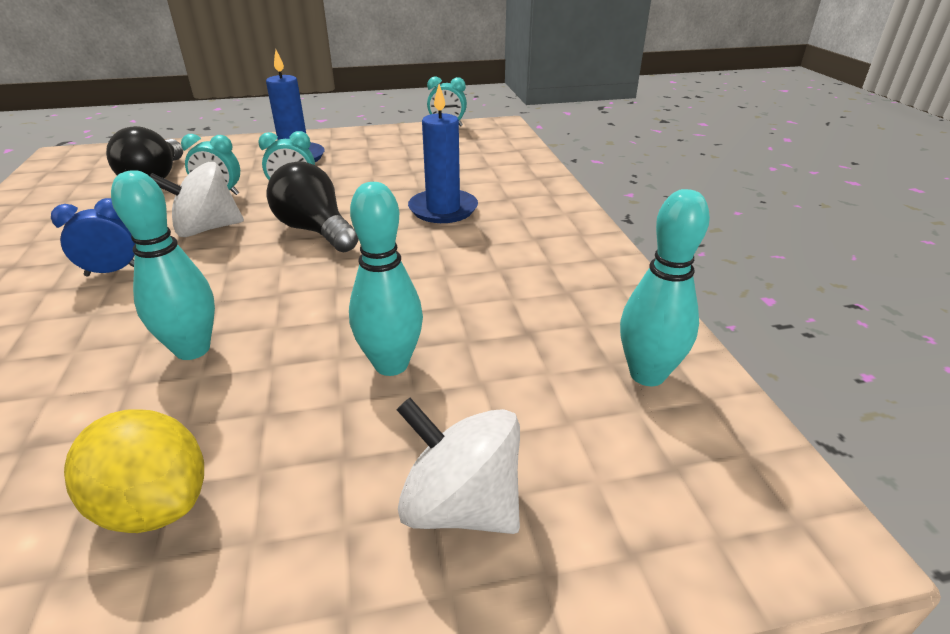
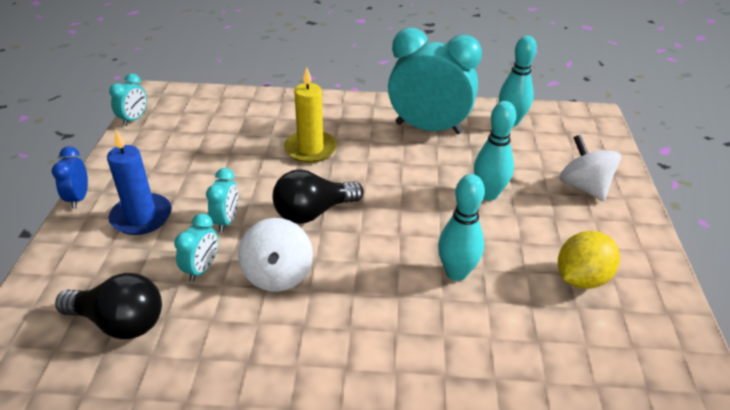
camera: 75 degrees left, 5 degrees up
(112, 271) = (331, 328): blue clock -> blue clock (79, 198)
(443, 209) = (310, 149): blue candle -> yellow candle
(460, 505) = (583, 187): white spinning top -> white spinning top turned 105 degrees clockwise
(553, 285) = (428, 128): none -> turquoise clock

